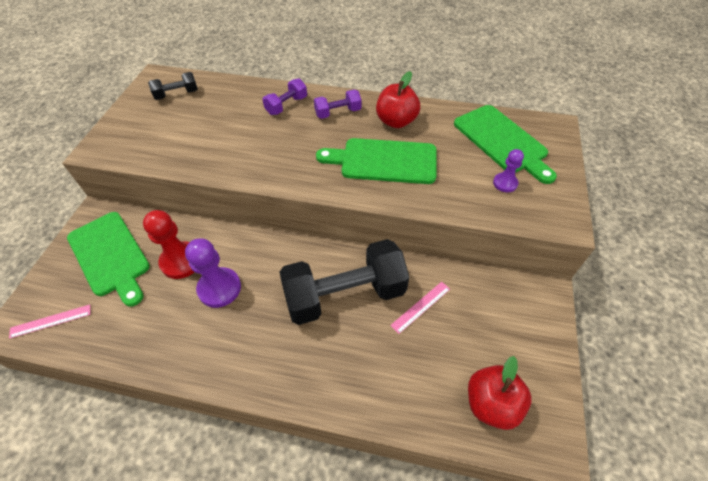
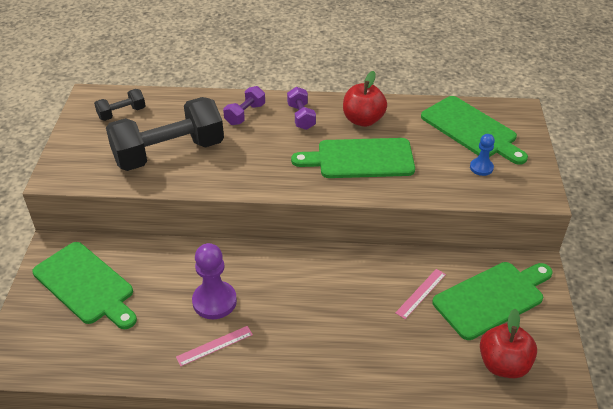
camera: 10 degrees left, 10 degrees down
(50, 321) = (45, 352): pink ruler -> pink ruler (214, 345)
(181, 261) = (165, 281): red pawn -> none
(338, 113) = (301, 117): purple dumbbell -> purple dumbbell turned 75 degrees counterclockwise
(345, 295) = (344, 292): black dumbbell -> black dumbbell (169, 153)
(493, 322) = (492, 298): none -> green cutting board
(505, 183) = (481, 168): purple pawn -> blue pawn

